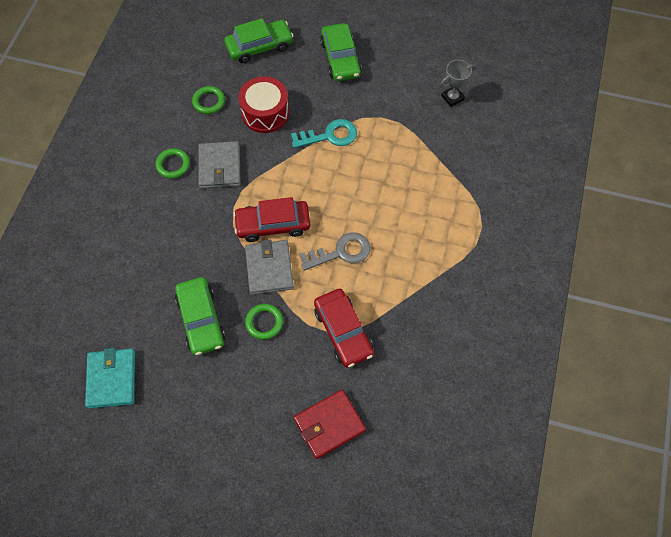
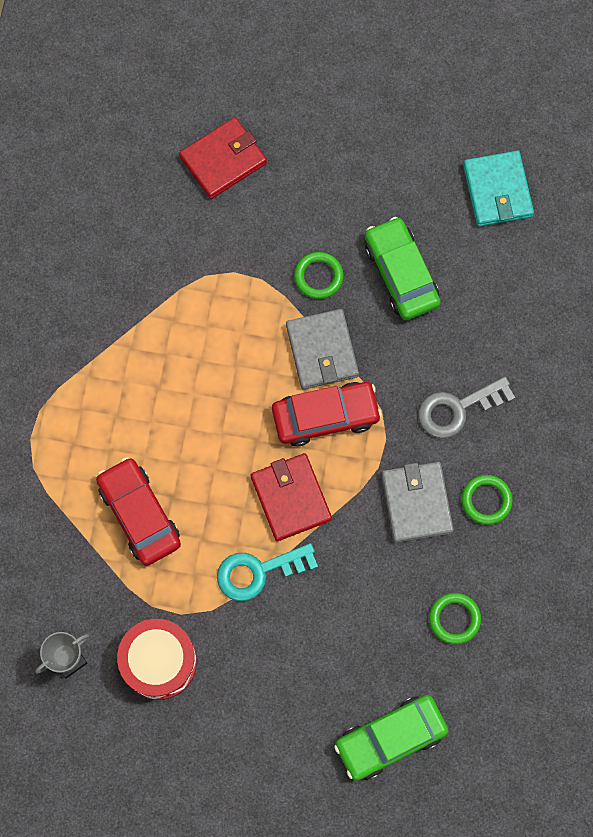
camera: 175 degrees right, 10 degrees up
(265, 113) = (362, 605): red drum -> red drum (159, 662)
(303, 176) = (290, 498): none -> red wallet
(340, 58) = (253, 724): green car -> none
(341, 252) = (226, 383): grey key -> grey key (457, 409)
(343, 331) = (215, 274): red car -> red car (139, 514)

